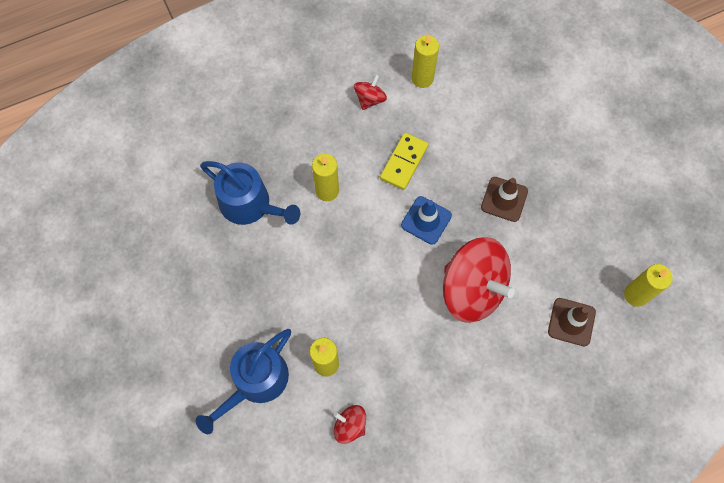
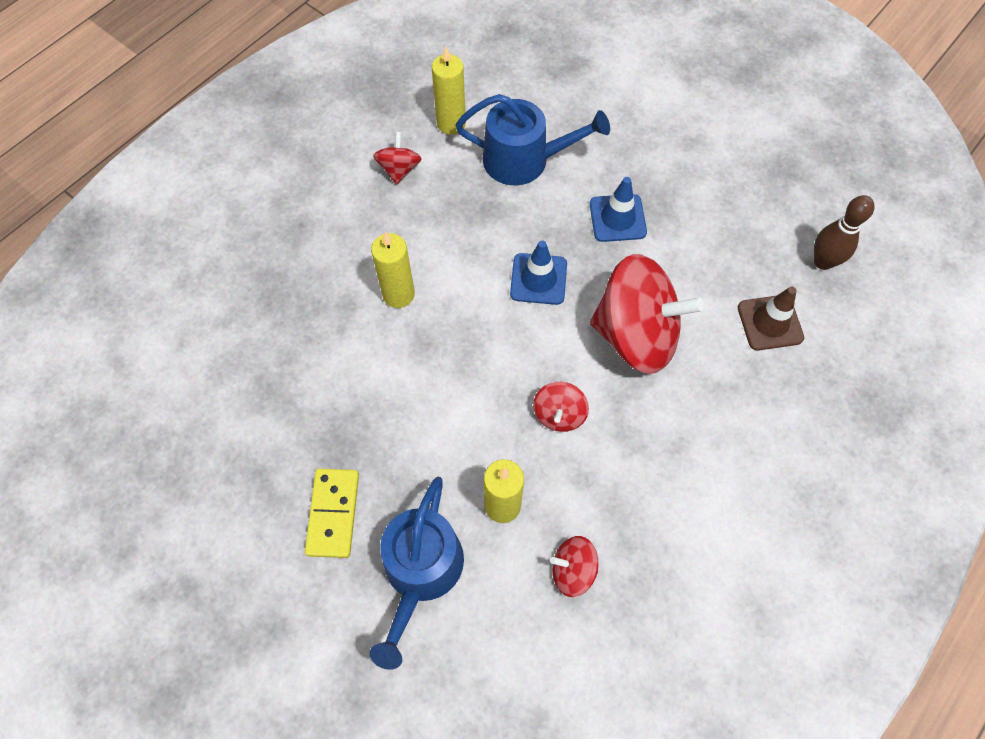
camera: 25 degrees left, 5 degrees down
(250, 204) = (306, 351): blue watering can -> blue watering can (524, 160)
(392, 320) = (559, 414): none -> red spinning top
(404, 162) = (477, 224): yellow domino -> yellow domino (333, 513)
(504, 199) = (617, 218): brown traffic cone -> blue traffic cone
(635, 295) = (823, 262): yellow candle -> brown bowling pin

